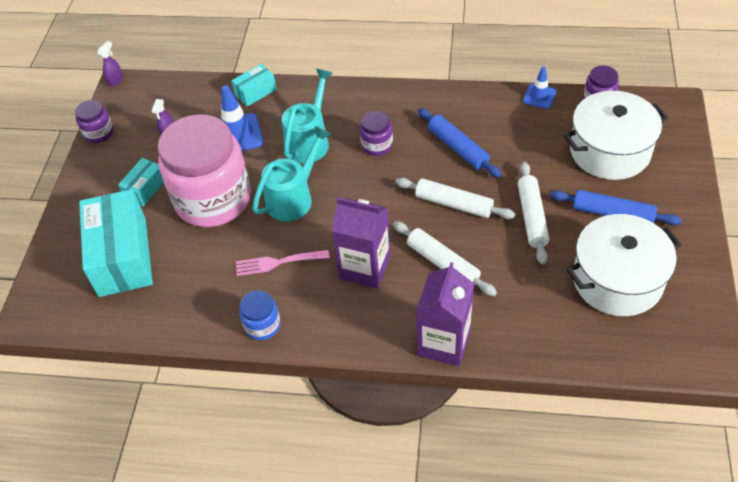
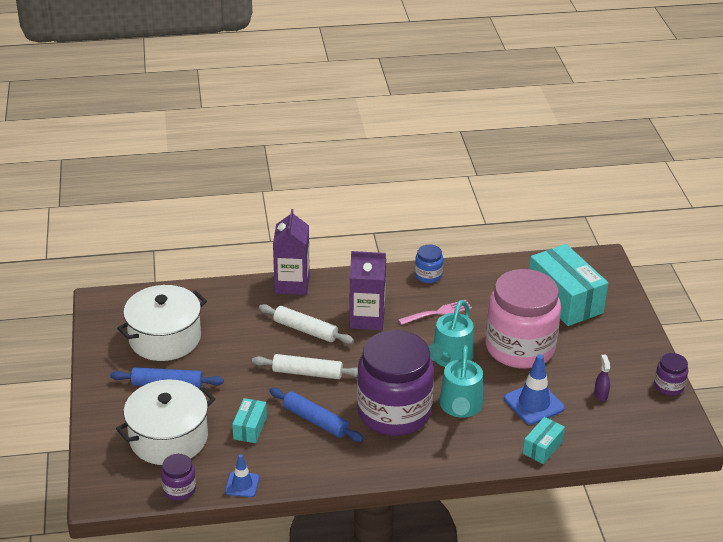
camera: 160 degrees right, 15 degrees down
(115, 80) = (700, 439): purple spray bottle -> none
(145, 189) = (585, 347): turquoise box -> turquoise box (250, 428)
(377, 145) = (394, 412): purple jar -> purple jar, size x2.38
(532, 217) = (237, 372): white rolling pin -> none

